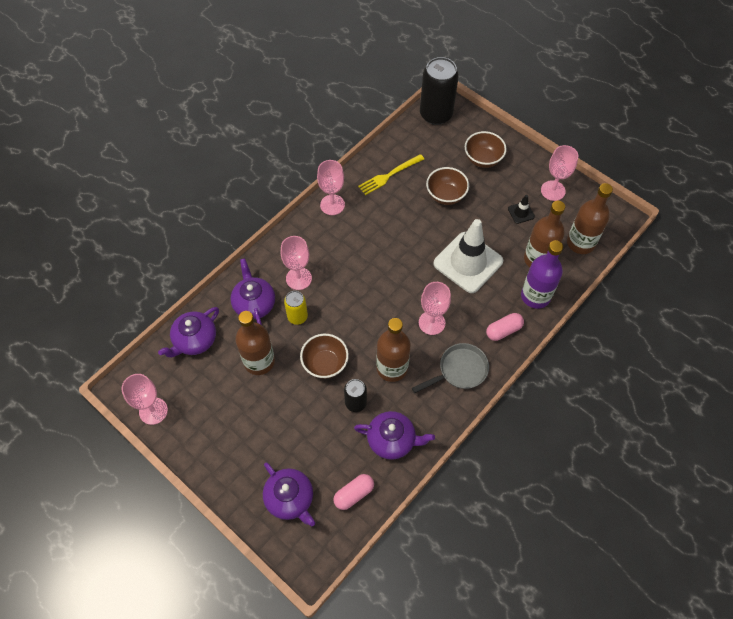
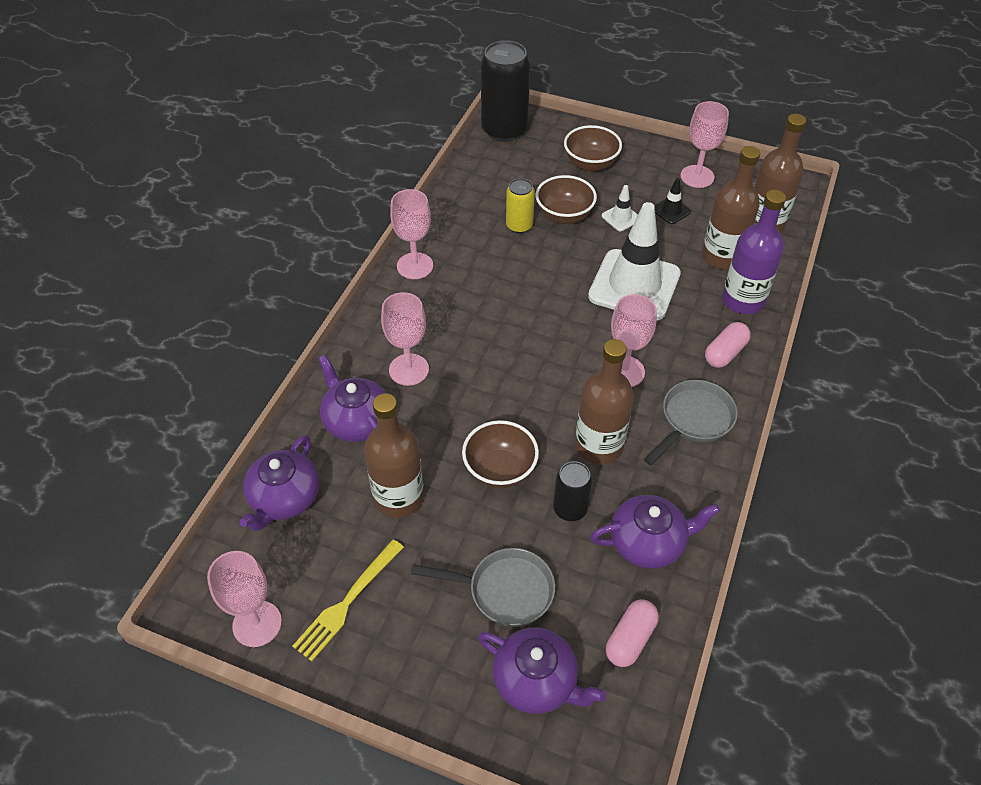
camera: 20 degrees left, 10 degrees down
(295, 440) = (504, 590): none -> grey pan
(297, 316) = (429, 419): yellow can -> yellow can (519, 226)
(389, 175) = (477, 212): yellow fork -> yellow fork (347, 602)
(483, 208) = (621, 217): none -> white traffic cone

